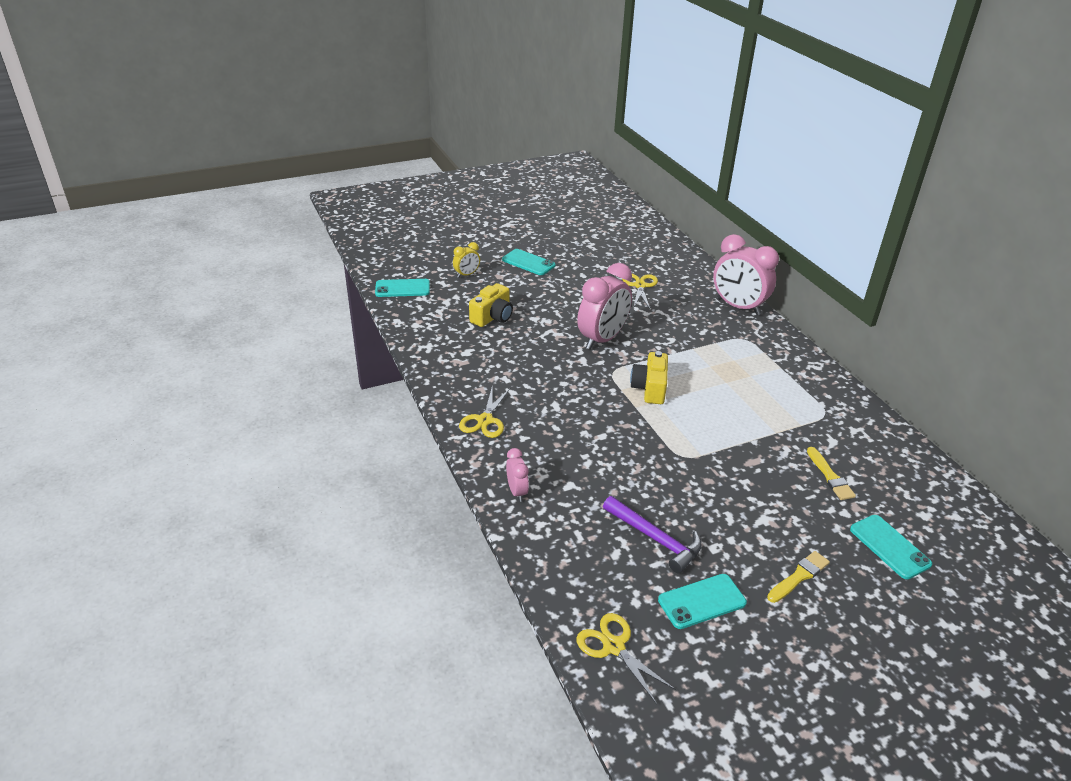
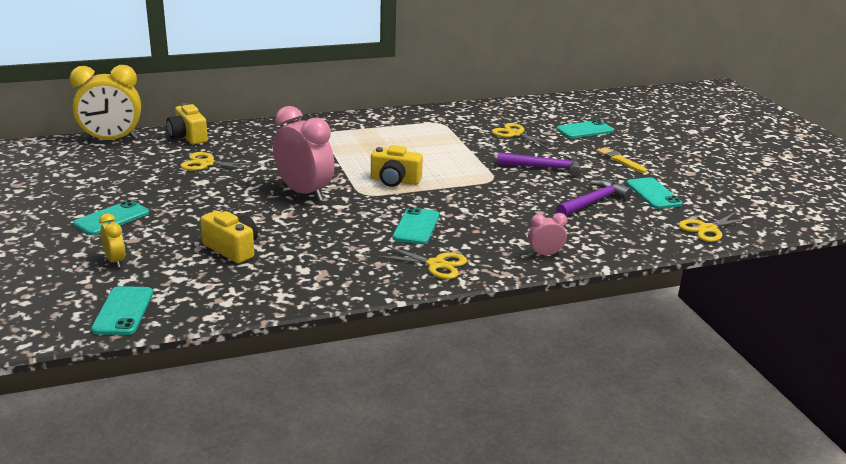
camera: 85 degrees left, 10 degrees down
(555, 406) = (416, 226): none -> turquoise phone
(664, 239) = (111, 140): none -> yellow clock
(691, 269) = (188, 137): none -> yellow camera
(736, 500) = (544, 167): none -> purple hammer
(738, 307) = (271, 128): pink clock -> none
(830, 476) = (515, 134): yellow brush -> yellow scissors

